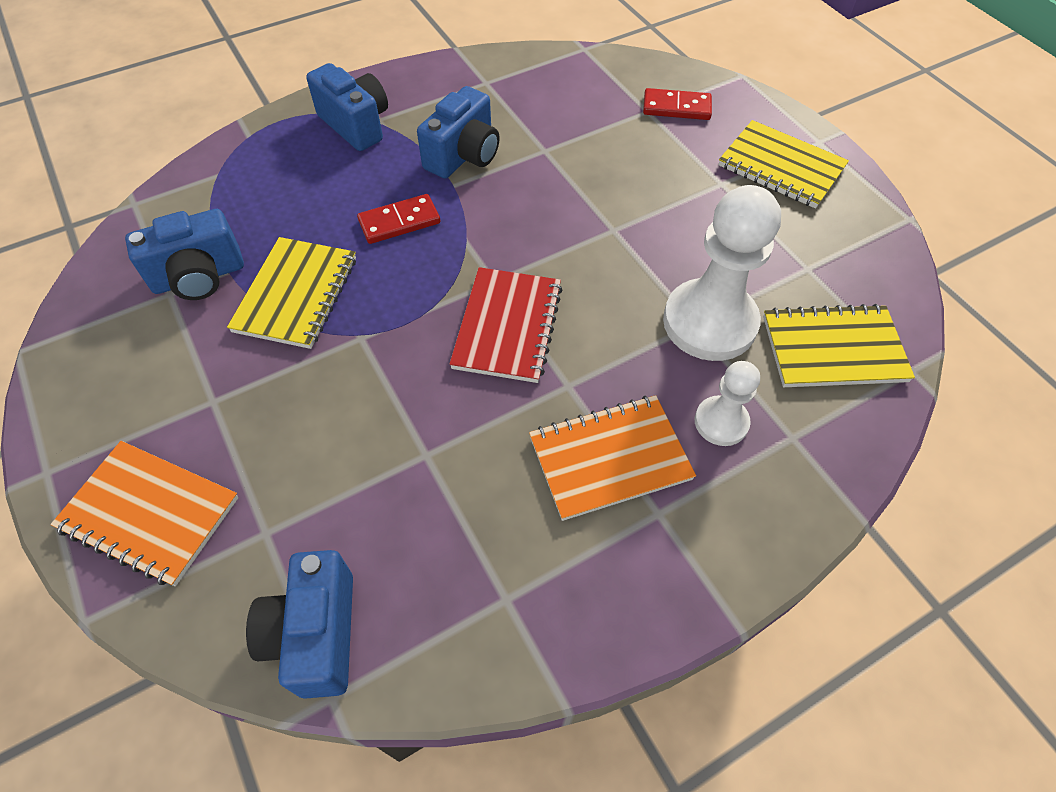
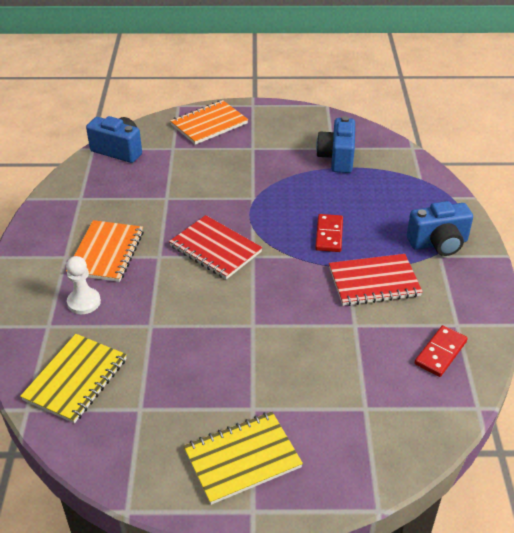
camera: 120 degrees right, 15 degrees down
(296, 294) = (299, 185): yellow notebook -> none
(463, 156) = (374, 282): blue camera -> red notebook
(676, 107) = (358, 430): red domino -> red domino (440, 353)
(709, 322) = (145, 332): white pawn -> none

